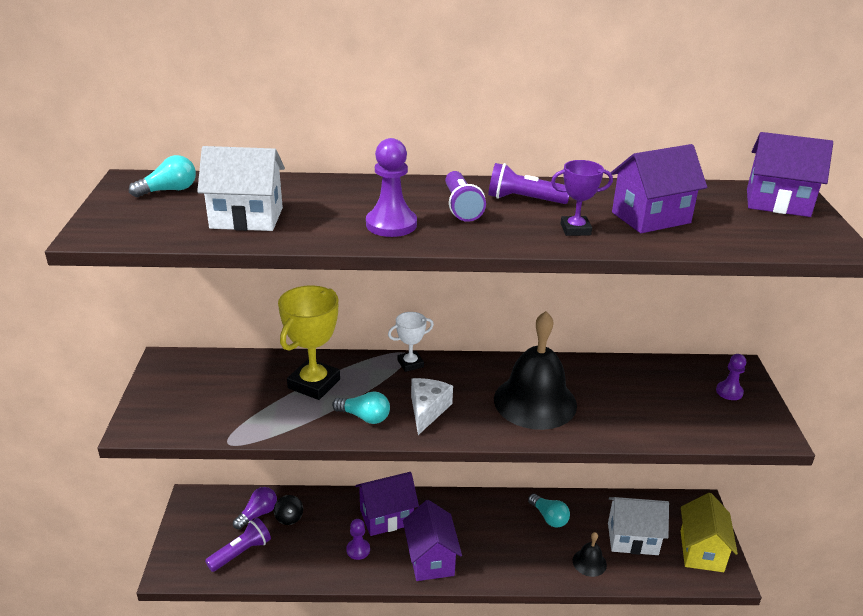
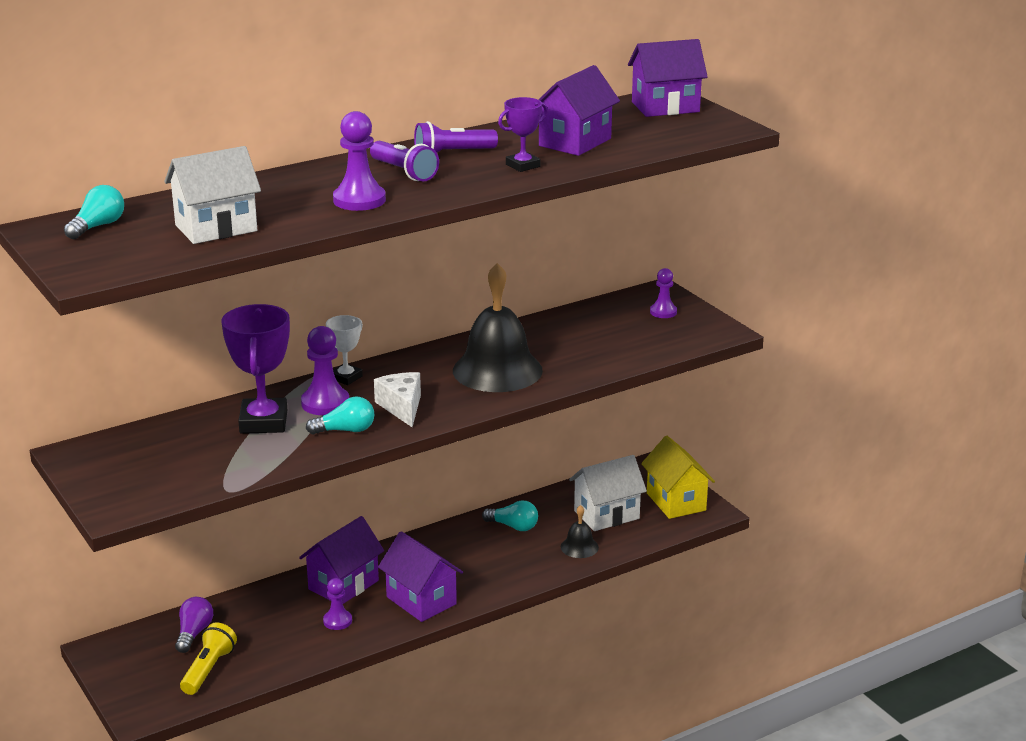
camera: 30 degrees left, 5 degrees down
(241, 552) = (208, 670): purple flashlight -> yellow flashlight
(289, 518) = (234, 623): black spinning top -> none
(314, 384) = (263, 422): yellow trophy -> purple trophy
(373, 383) = (325, 403): none -> purple pawn

